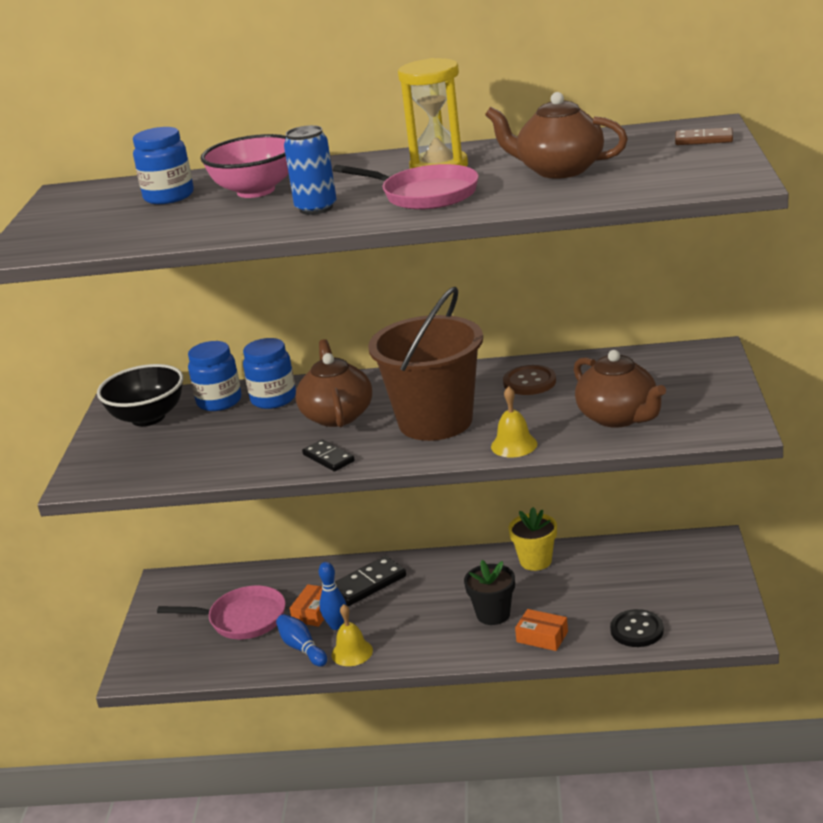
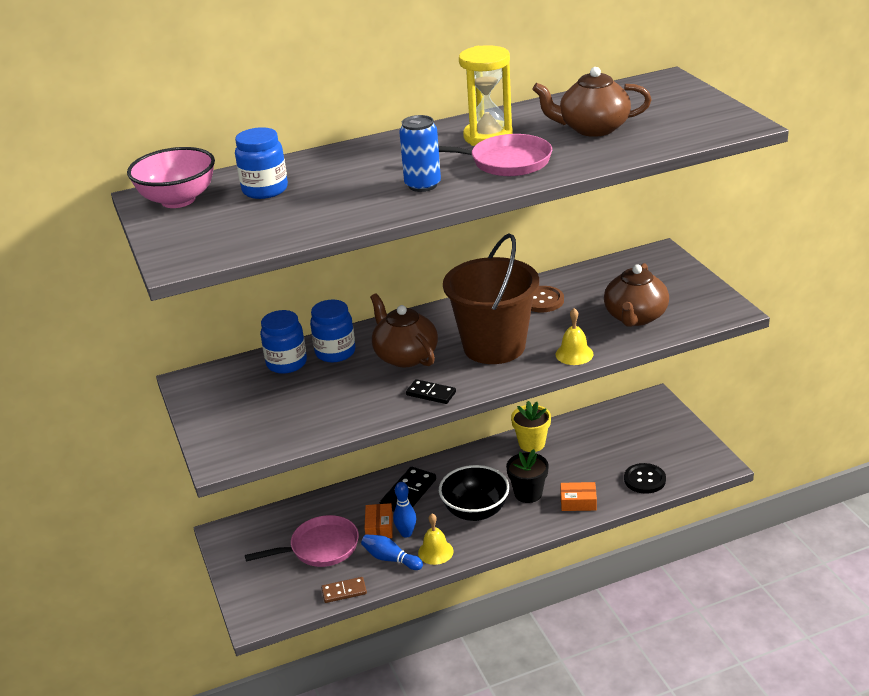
camera: 25 degrees left, 5 degrees up
(148, 417) = (231, 389): black bowl -> black bowl (475, 511)
(256, 191) = (344, 175): pink bowl -> pink bowl (178, 200)
(618, 417) = (635, 317): brown teapot -> brown teapot turned 75 degrees clockwise
(704, 139) = (677, 91): brown domino -> brown domino (344, 591)

